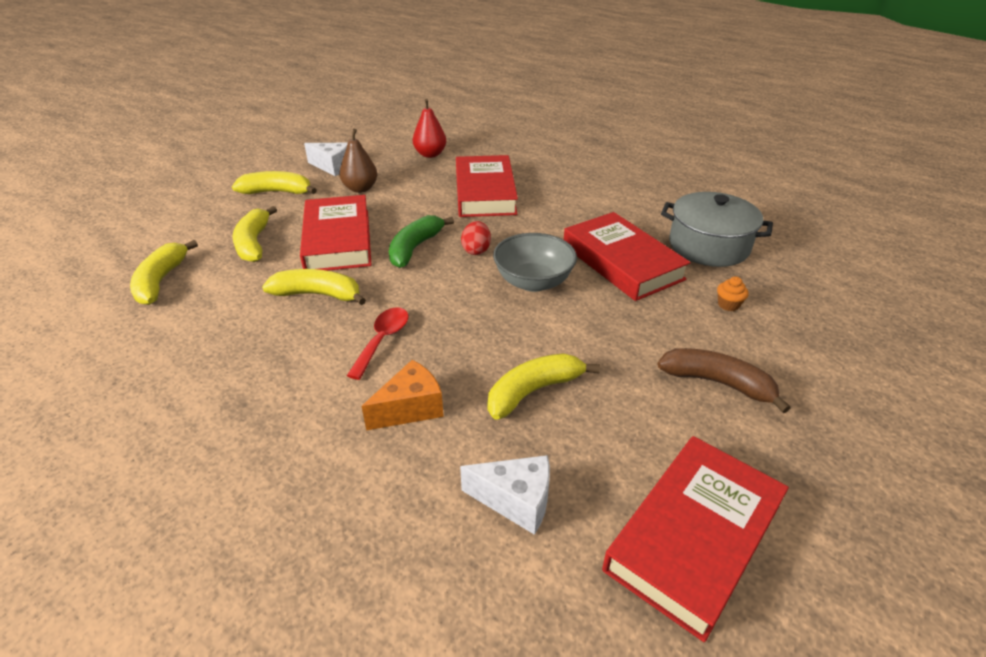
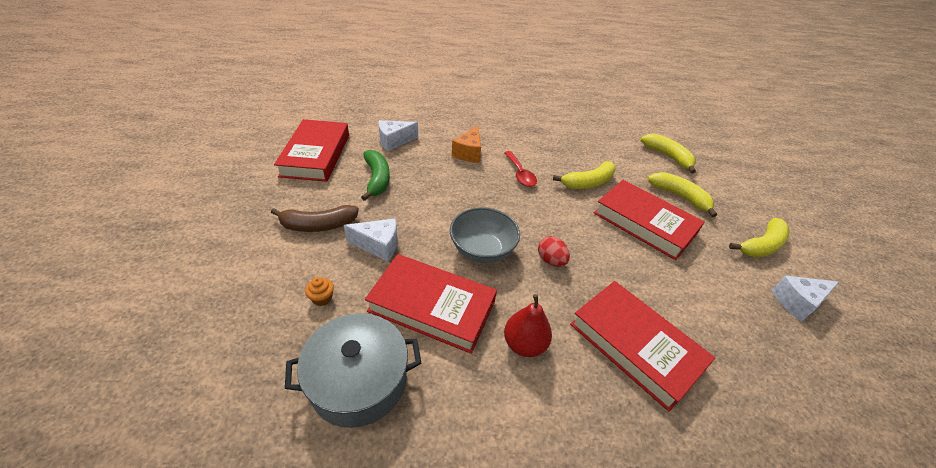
camera: 140 degrees right, 5 degrees up
(360, 189) = (725, 285): brown pear -> none
(415, 248) = (591, 241): green banana -> green banana (377, 179)
(430, 154) = (778, 391): red pear -> red pear (524, 344)
(533, 391) = (420, 181): yellow banana -> none
(647, 329) = (378, 245): none -> white cheese

